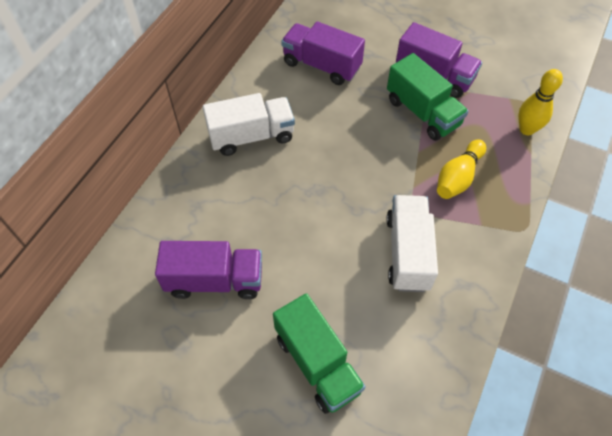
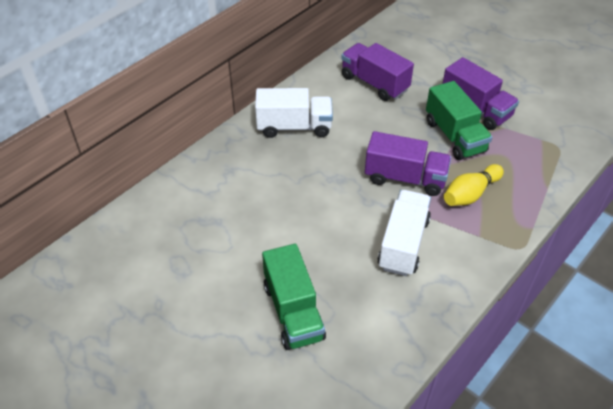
camera: 15 degrees right, 10 degrees down
(215, 280) = (226, 229): purple truck -> purple truck (405, 178)
(526, 129) = (550, 168): yellow bowling pin -> none

